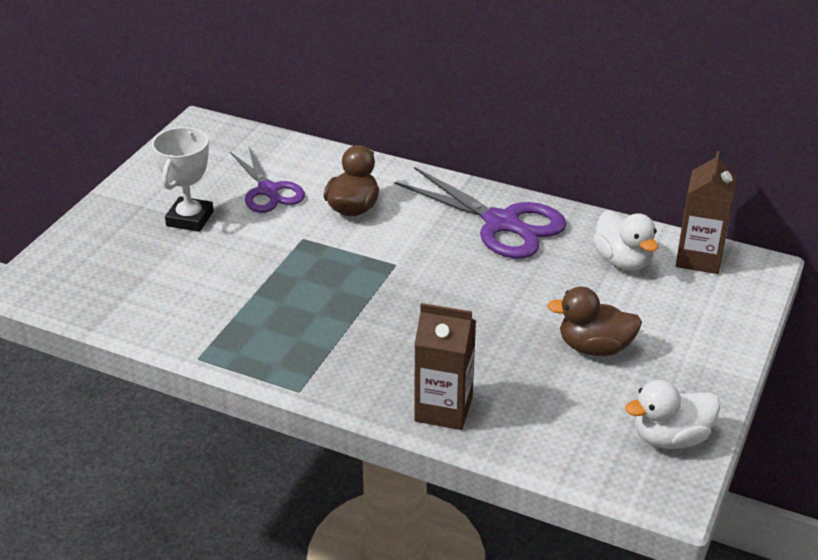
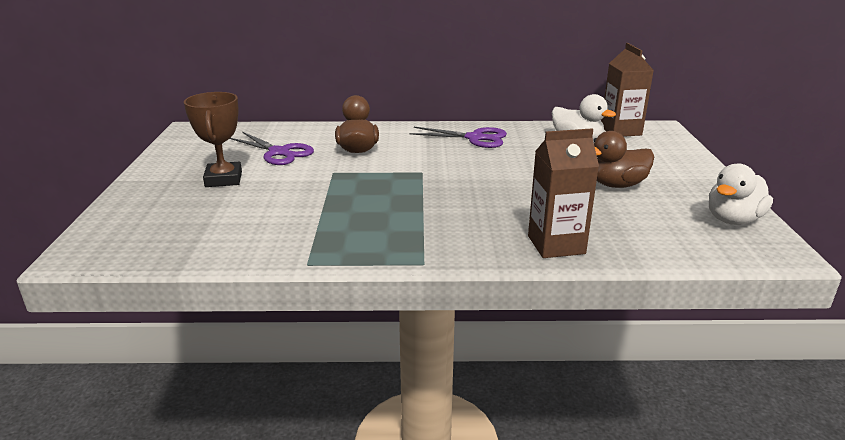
camera: 25 degrees left, 10 degrees down
(190, 219) = (223, 179): white trophy -> brown trophy
(501, 223) = (475, 138): purple scissors -> purple scissors, size x0.67

